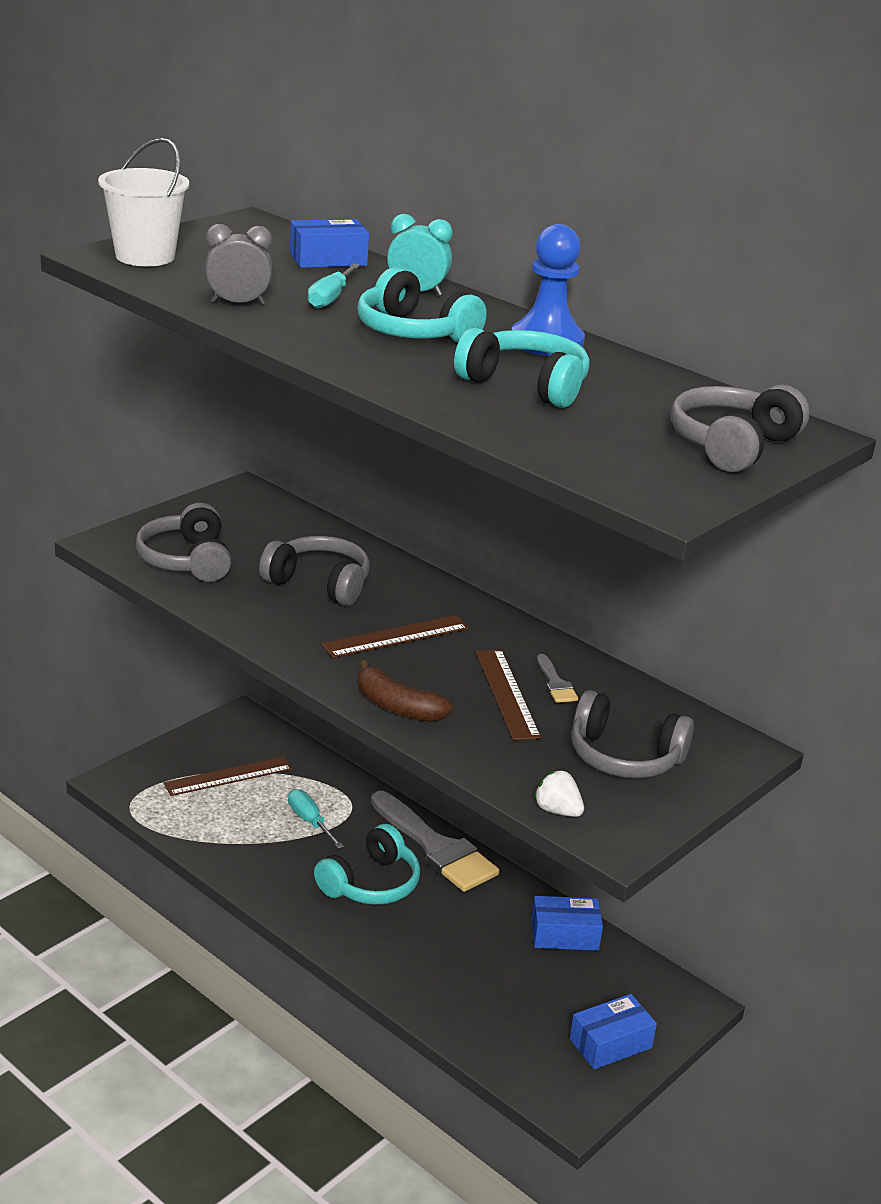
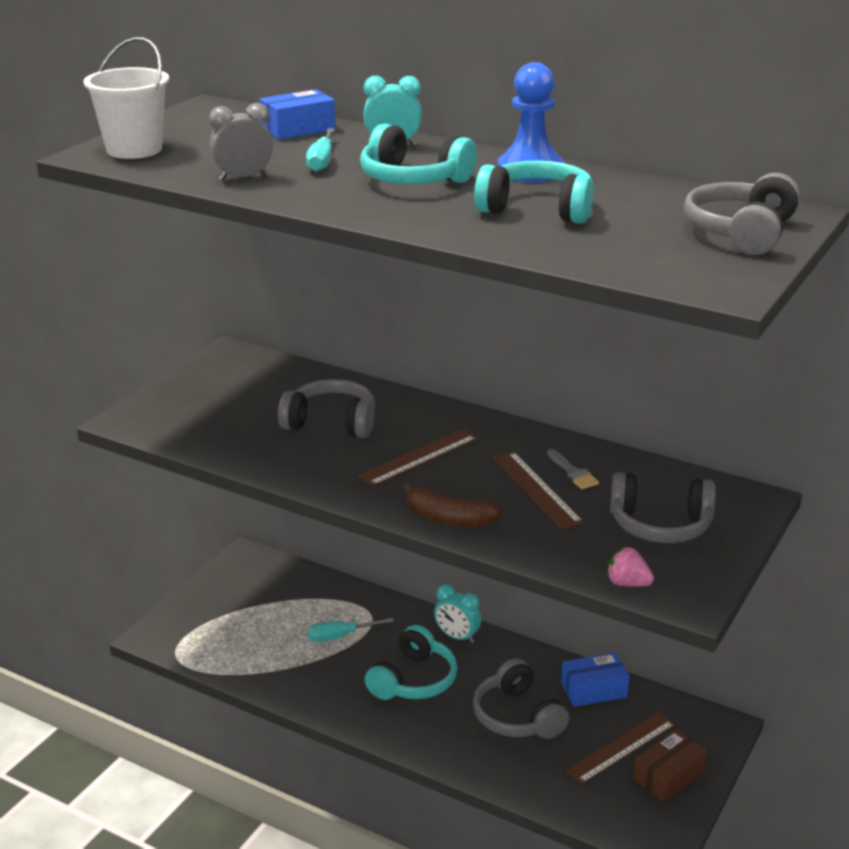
camera: 10 degrees left, 0 degrees up
(186, 560) = (204, 423): grey headphones -> grey headphones (517, 716)
(228, 776) = (254, 611): brown ruler -> brown ruler (621, 748)
(310, 821) = (340, 636): turquoise screwdriver -> turquoise screwdriver turned 60 degrees counterclockwise
(436, 848) = (457, 637): grey brush -> turquoise clock
(557, 810) = (627, 583): white strawberry -> pink strawberry
(610, 1043) = (668, 776): blue box -> brown box

